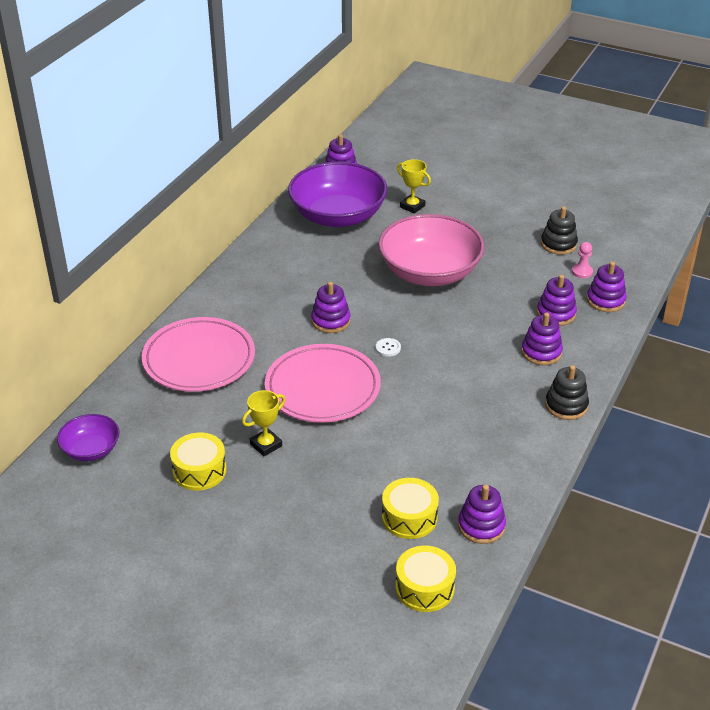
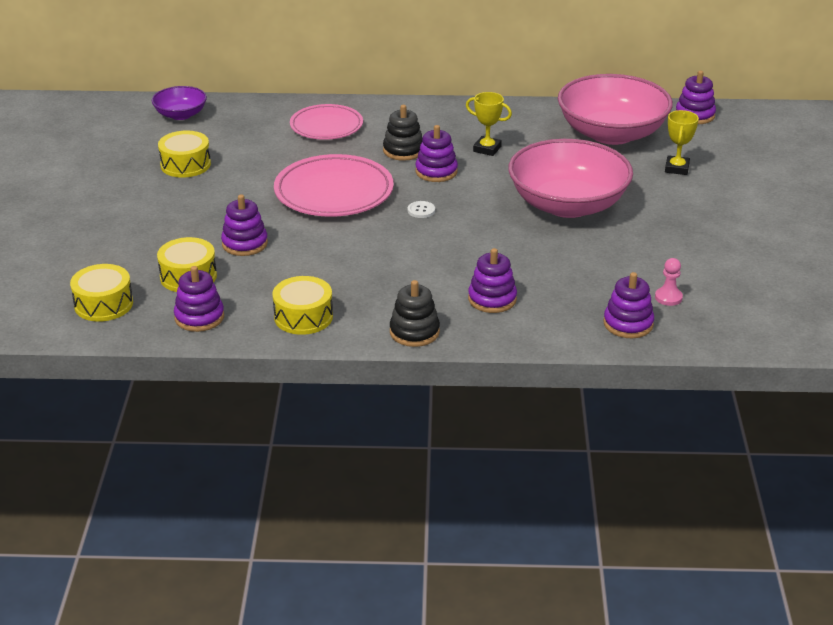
camera: 65 degrees right, 5 degrees down
(199, 359) = (326, 126): pink plate -> pink plate, size x0.66
(266, 445) = (237, 185): yellow trophy -> yellow trophy (487, 149)
(338, 216) = (611, 133): purple bowl -> pink bowl
(513, 461) = (303, 317): none -> yellow drum
(556, 314) = (570, 295): purple stacking toy -> purple stacking toy (244, 244)
(558, 244) = (707, 271): black stacking toy -> black stacking toy (403, 150)

